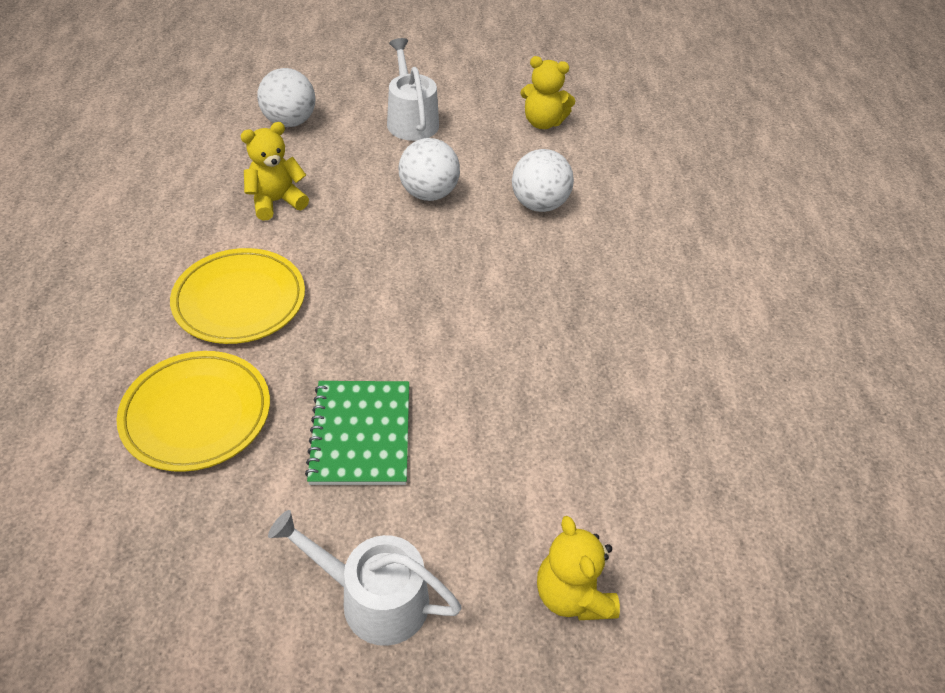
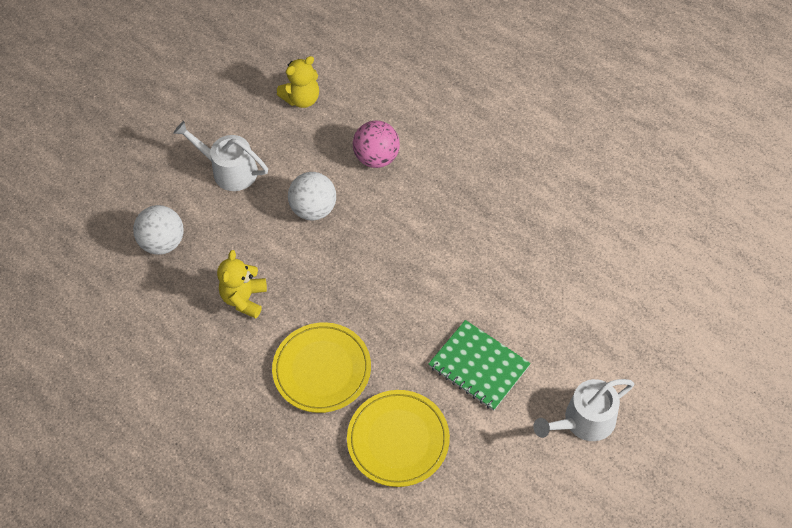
camera: 45 degrees left, 10 degrees up
(539, 204) = (377, 158): white ball -> pink ball
(572, 595) = (646, 335): yellow teddy bear -> none

